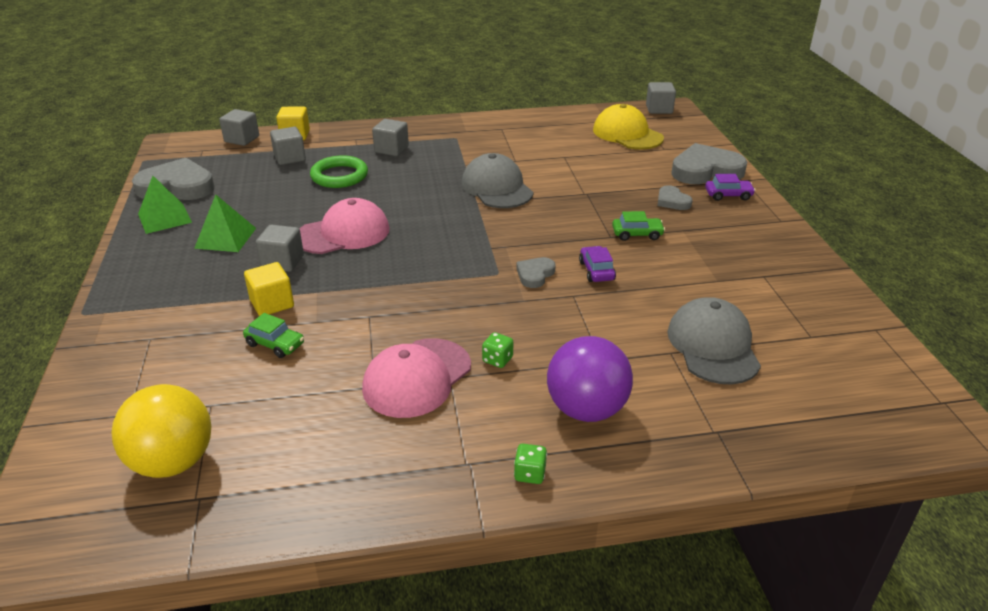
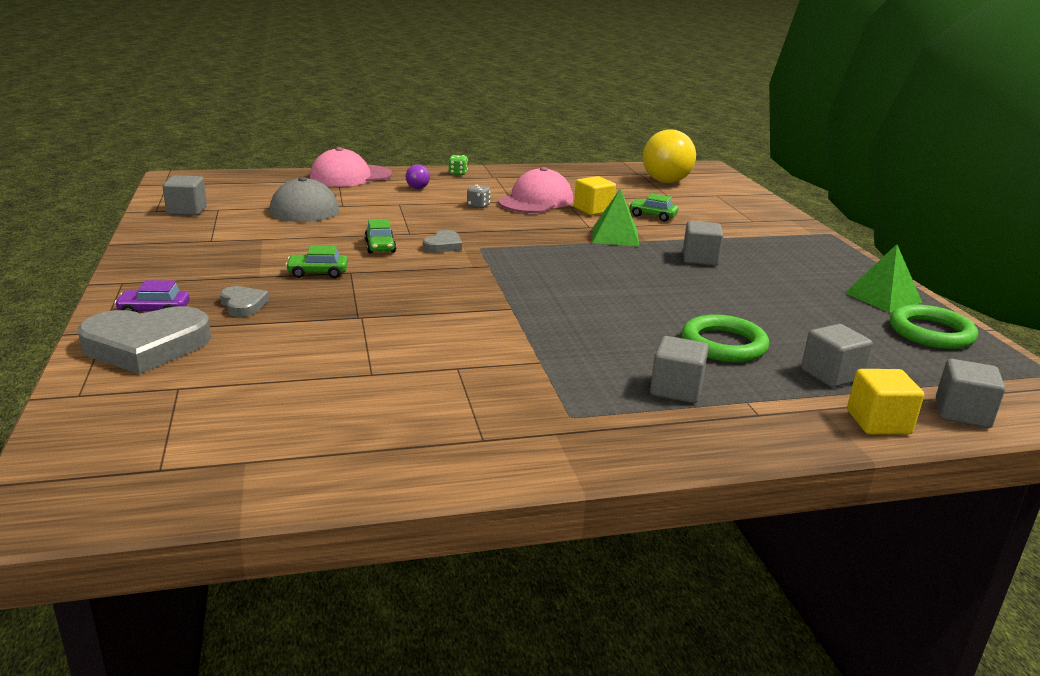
camera: 175 degrees right, 10 degrees down
(177, 186) = (931, 332): grey heart -> green ring
(225, 238) = (784, 278): green pyramid -> green pyramid (615, 236)
(272, 303) = (678, 234): yellow cube -> yellow cube (593, 210)
(343, 233) = (659, 280): pink cap -> pink cap (350, 176)
(497, 188) = (486, 325): grey cap -> none
(497, 360) = (478, 206): green dice -> grey dice
(586, 409) = (417, 188): purple ball -> purple ball, size x0.43
(596, 271) = (380, 247): purple car -> green car
(627, 134) = (224, 422): yellow cap -> none
(659, 109) = (85, 501): grey cube -> grey cube (187, 210)

